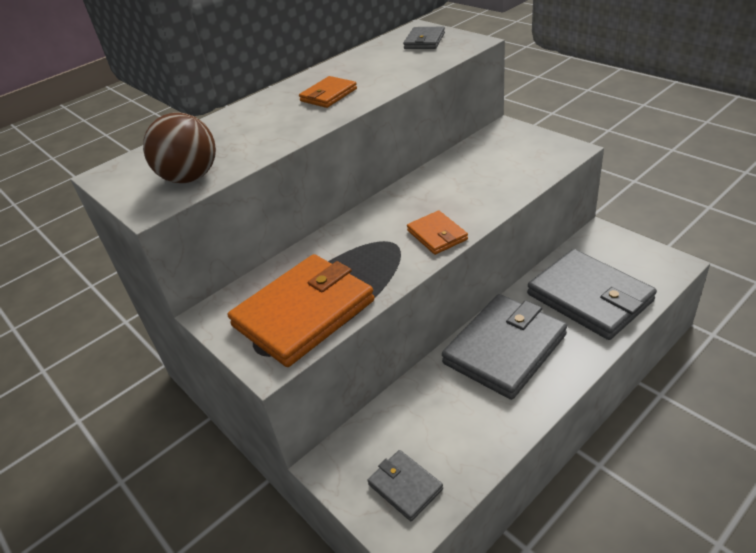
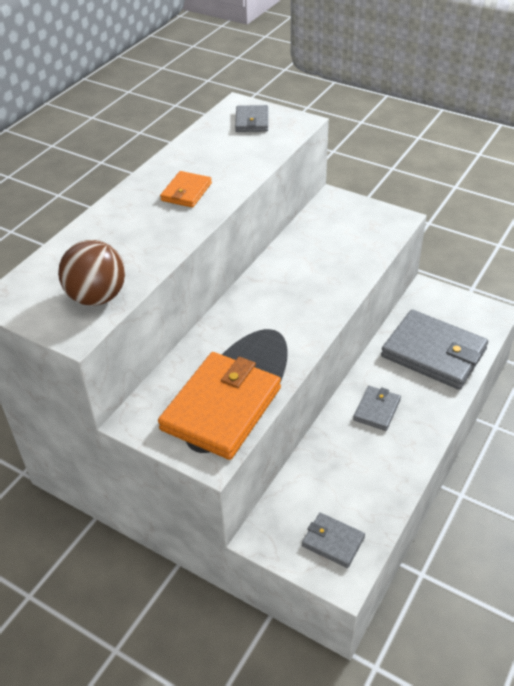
camera: 20 degrees left, 5 degrees up
(437, 235) = (311, 318): orange wallet -> none
(504, 349) = (376, 410): grey wallet -> grey wallet, size x0.49

